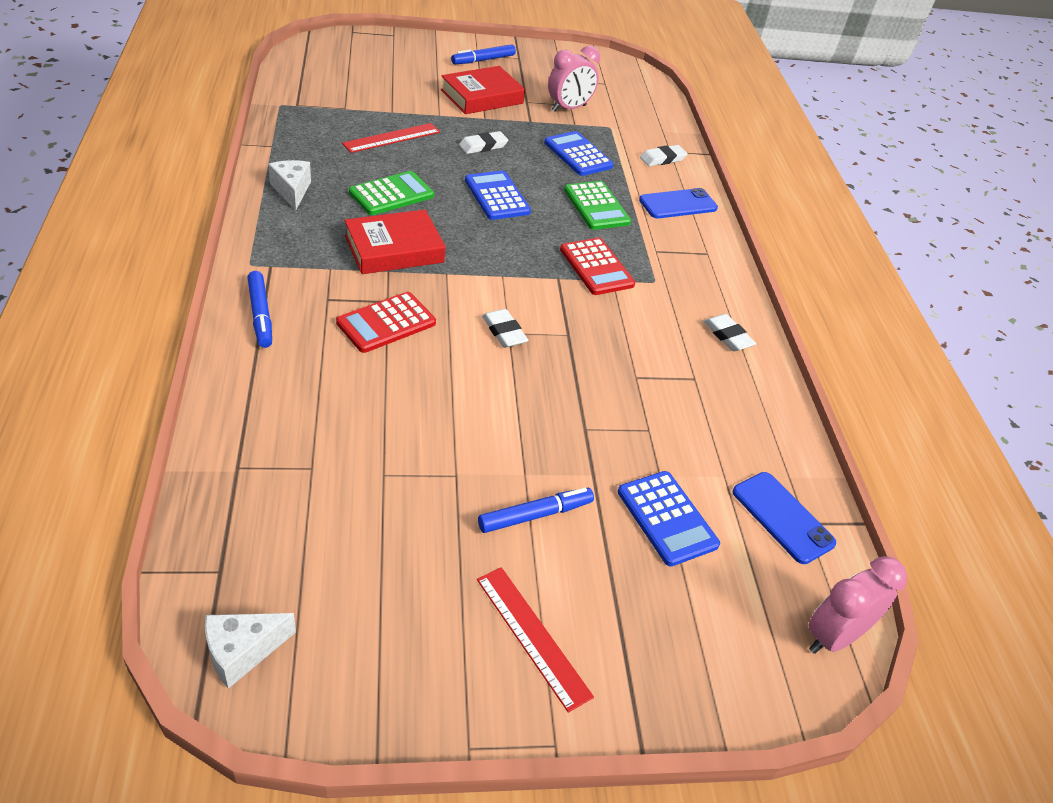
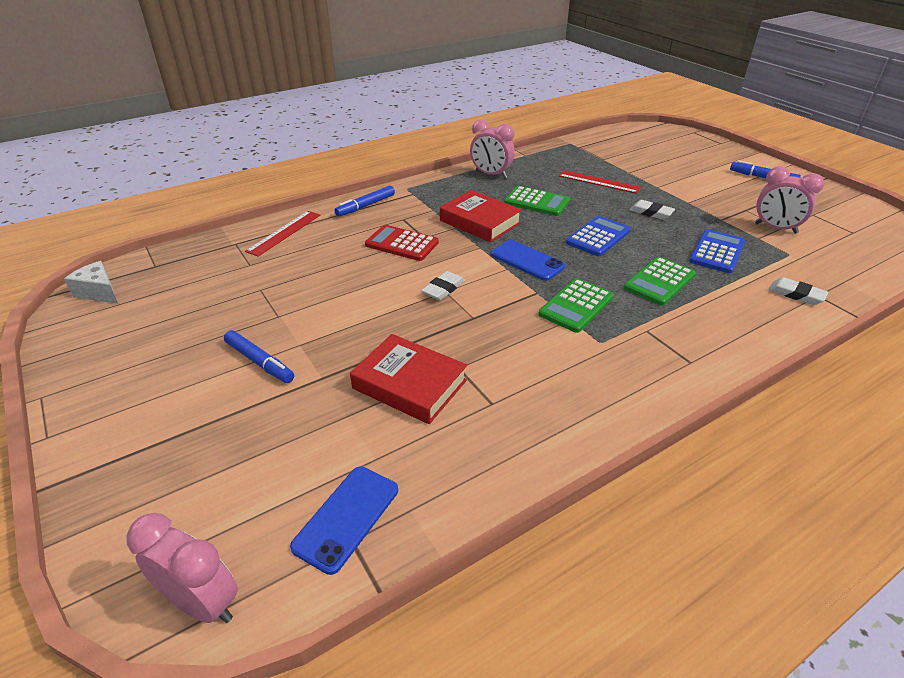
camera: 70 degrees right, 5 degrees down
(292, 191) = (491, 175): white cheese -> pink clock
(482, 97) = (713, 192): red book -> red book (409, 384)
(533, 636) = (142, 396): red ruler -> red ruler (284, 233)
(596, 267) = (576, 306): red calculator -> green calculator
(666, 518) = (297, 434): blue calculator -> none
(678, 204) = (739, 323): blue phone -> blue phone (527, 261)
(728, 336) = (578, 409): white eraser -> none

